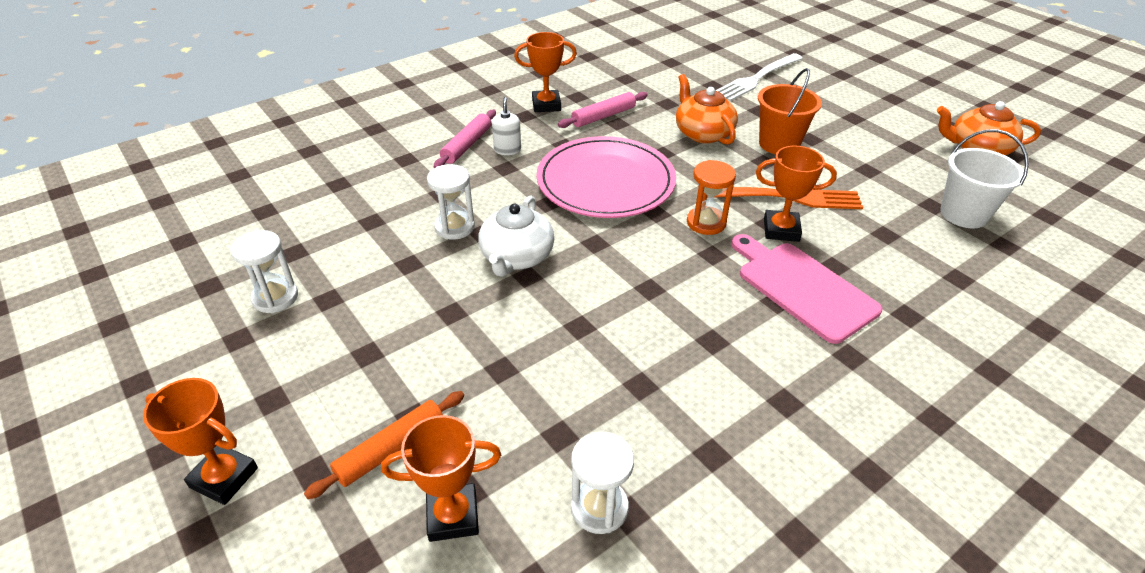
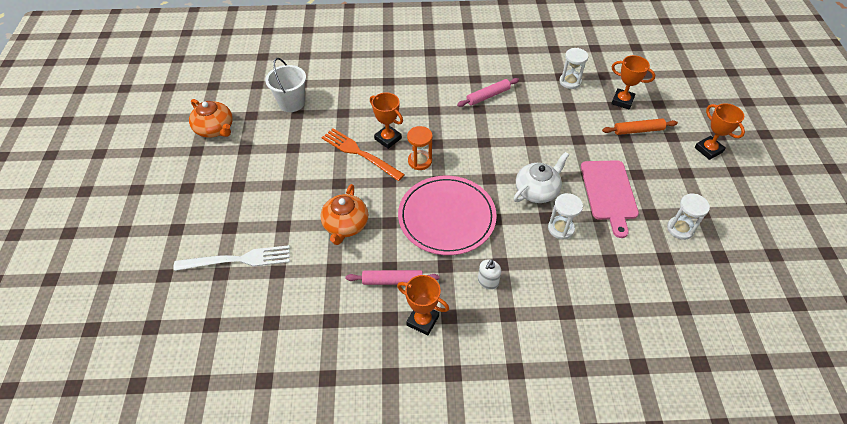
camera: 145 degrees left, 10 degrees up
(467, 145) = (514, 303): pink rolling pin -> pink rolling pin (488, 96)
(779, 144) = (312, 191): orange bucket -> none
(802, 288) = (415, 110): pink cutting board -> pink cutting board (609, 193)

